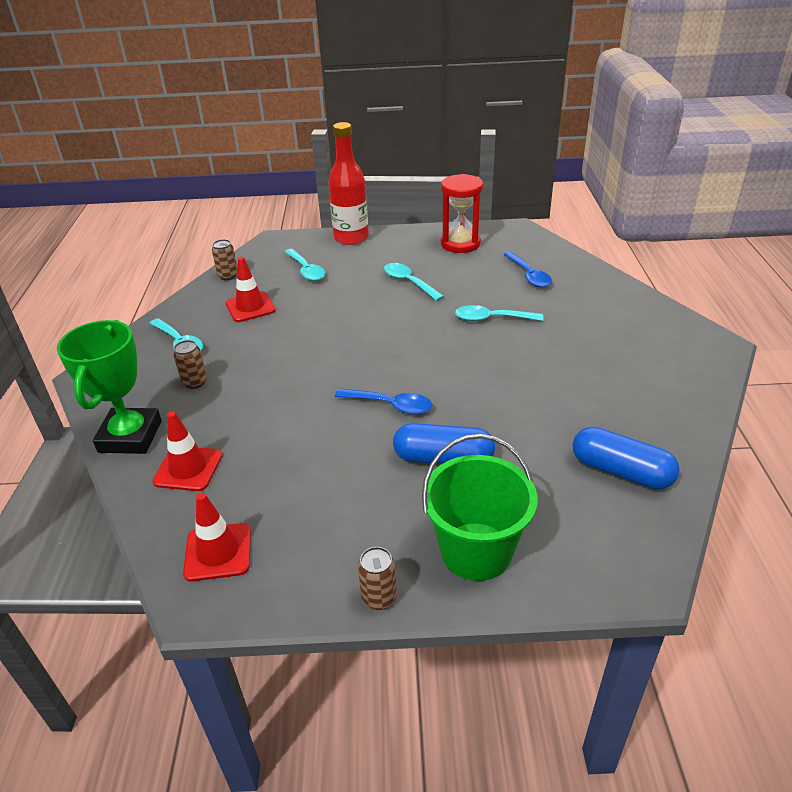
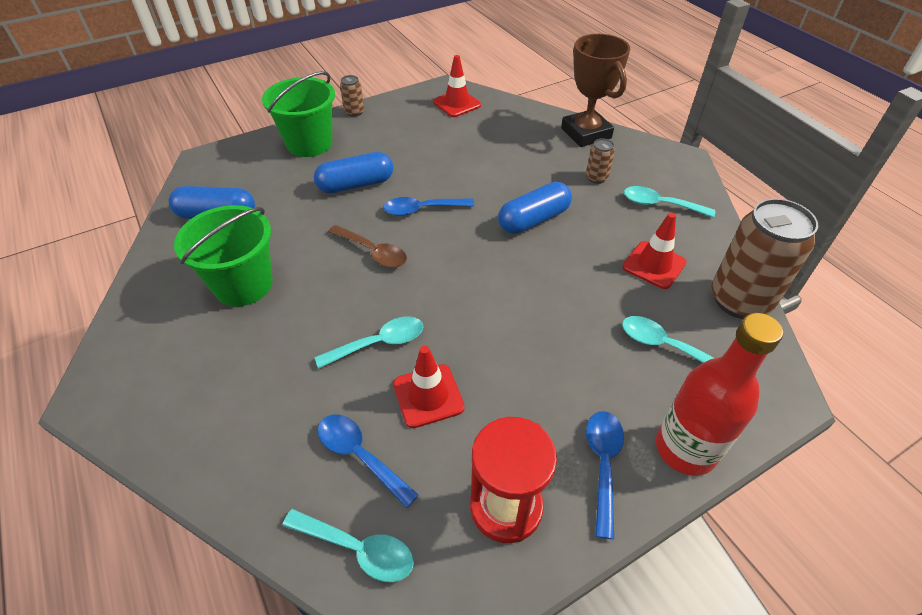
camera: 150 degrees right, 10 degrees up
(130, 436) = (586, 133): green trophy -> brown trophy
(188, 468) = (523, 129): red traffic cone -> red traffic cone (428, 396)
(228, 276) = (739, 300): brown can -> brown can, size x2.24
(298, 364) = (533, 219): none -> blue capsule
(398, 243) = (603, 464): none -> blue spoon
(409, 282) = (518, 373): turquoise spoon -> turquoise spoon (357, 549)
(463, 380) = (373, 252): none -> brown spoon
(594, 388) = (243, 285): none -> green bucket

